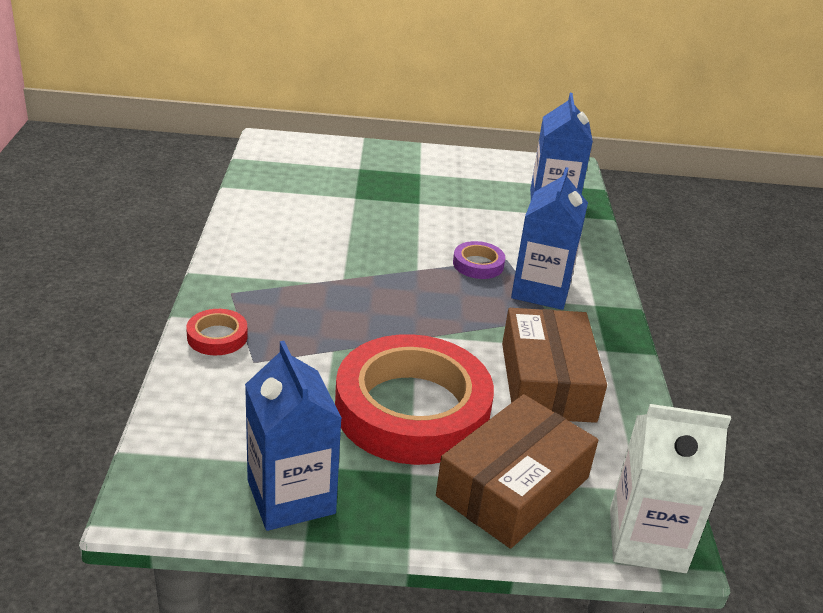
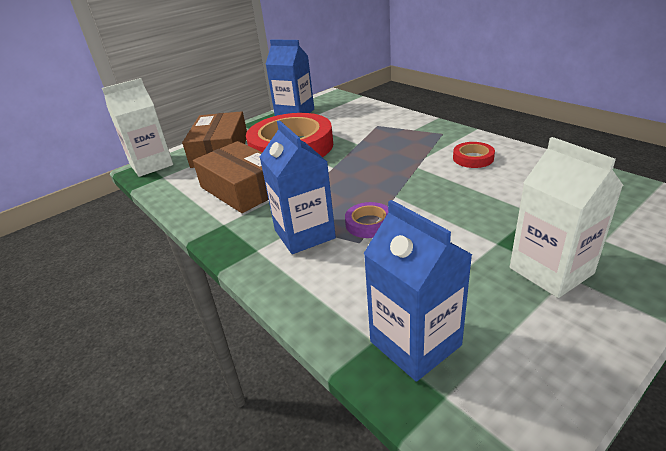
camera: 145 degrees right, 0 degrees up
(217, 337) = (407, 122): red tape -> red tape (473, 158)
(423, 179) = (551, 271): none -> white carton

